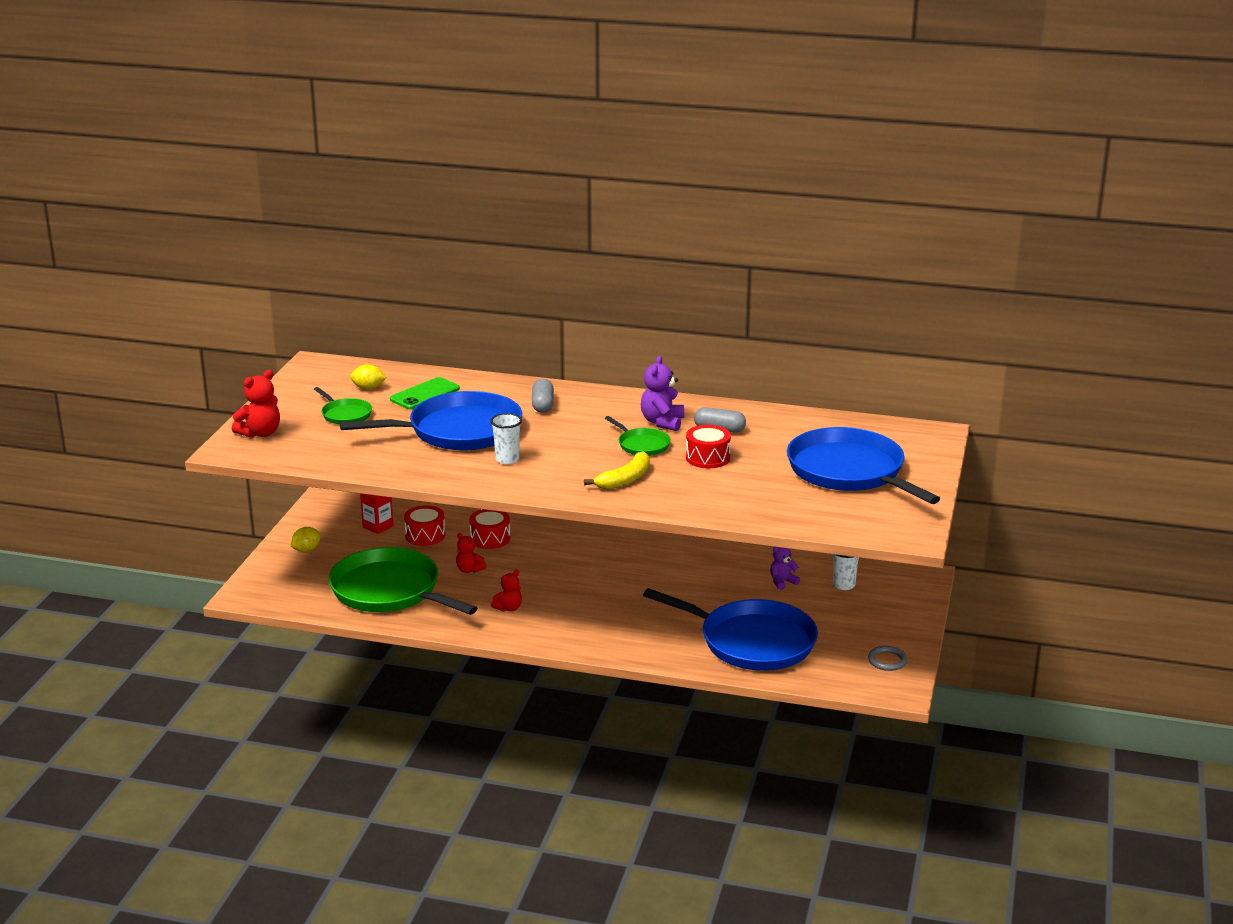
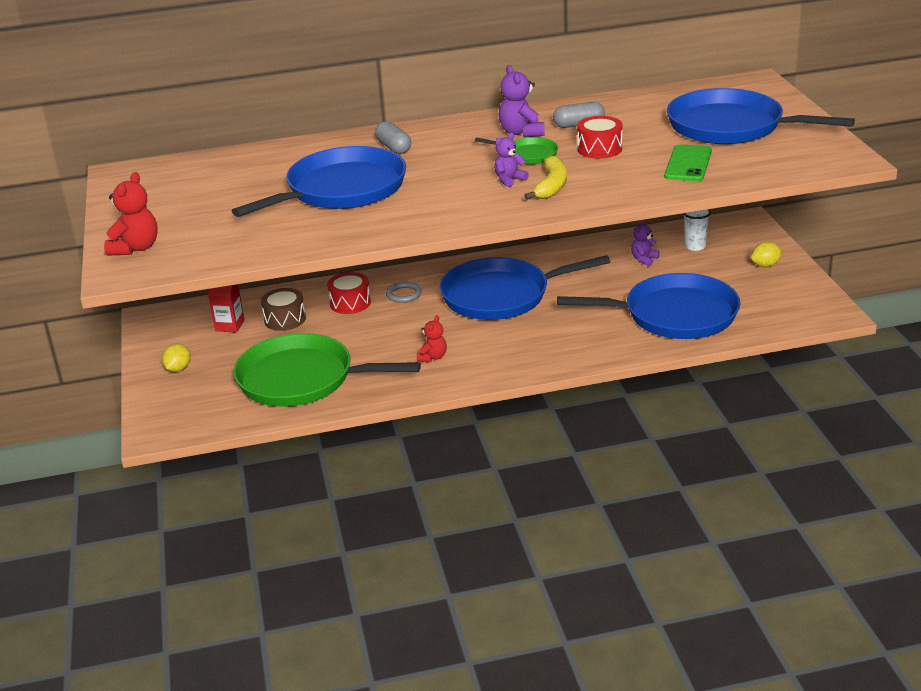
camera: 25 degrees left, 5 degrees up
(345, 414) = (207, 207): green pan -> none
(368, 388) = (203, 178): yellow lemon -> yellow lemon (765, 265)
(424, 394) = (267, 169): green phone -> green phone (688, 164)
(425, 535) = (285, 319): red drum -> brown drum
(469, 570) = (360, 336): red teddy bear -> none
(507, 459) = (420, 201): white cup -> none
(598, 463) = (509, 180): none -> purple teddy bear
(620, 574) = (501, 296): none -> blue pan
(887, 661) = (797, 294): grey ring -> grey ring (404, 294)

